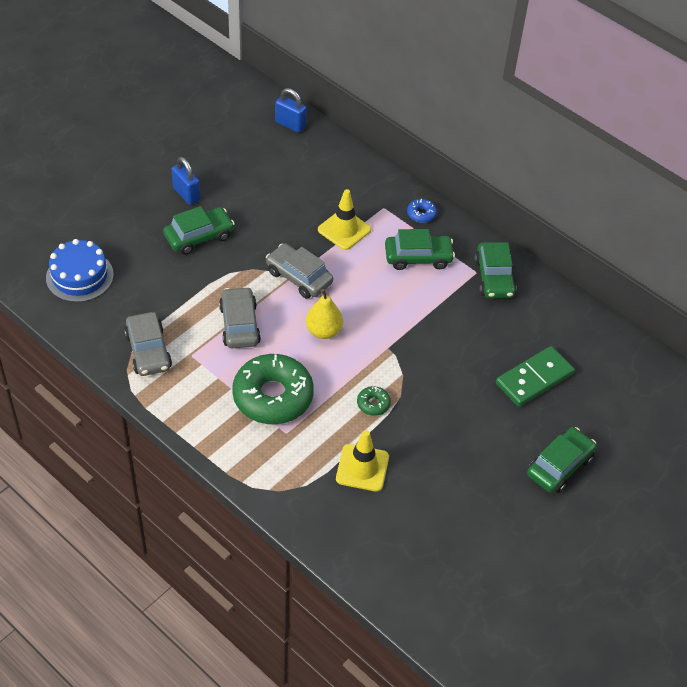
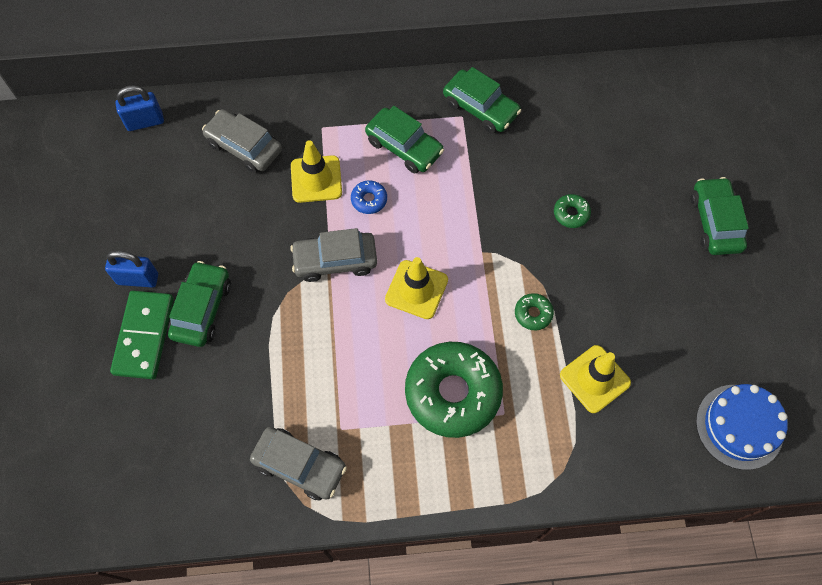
camera: 45 degrees left, 15 degrees up
(79, 276) = (143, 461): blue cake -> blue cake (739, 426)
(239, 325) = (343, 356): grey car -> grey car (244, 147)
(323, 331) = (416, 289): yellow pear -> yellow traffic cone
(418, 257) = (404, 147): green car -> green car turned 90 degrees clockwise
(421, 214) = (358, 105): blue donut -> blue donut (369, 200)
(471, 378) = (571, 214): none -> green donut
(534, 378) = (612, 167): green domino -> green domino (144, 336)

